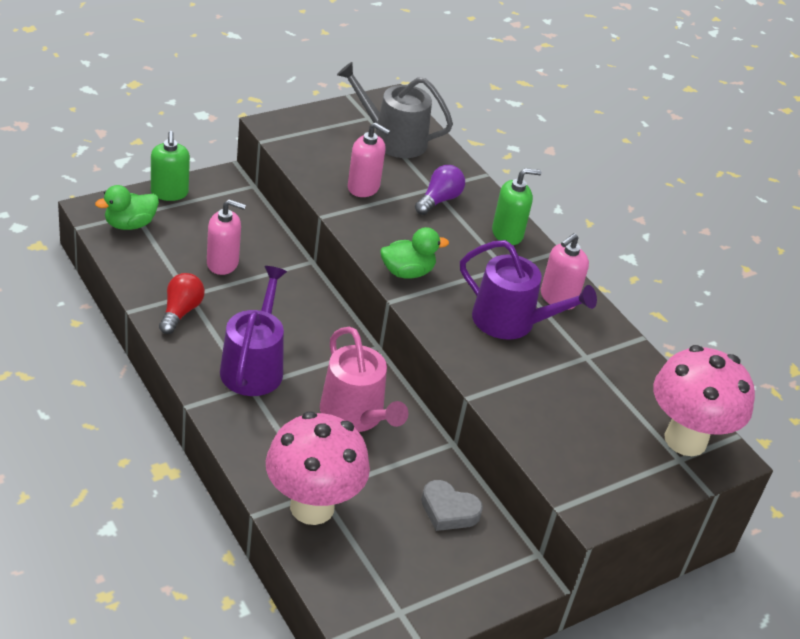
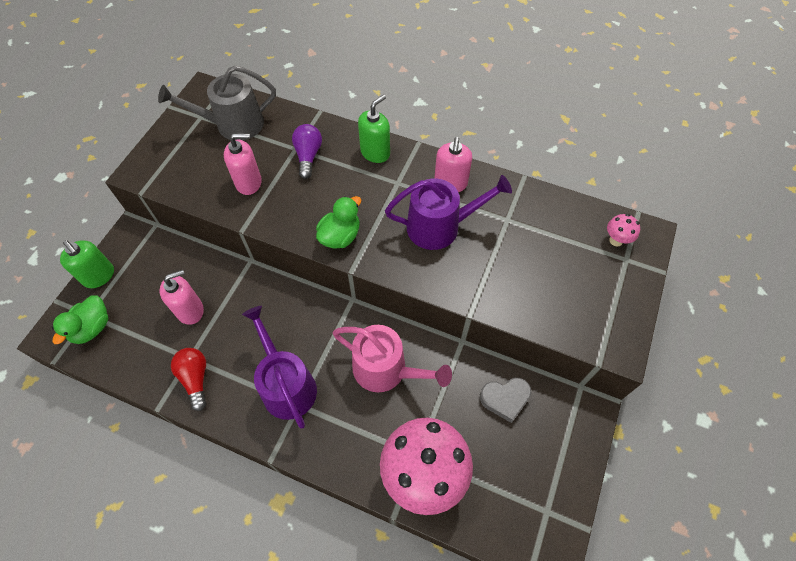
camera: 30 degrees left, 20 degrees up
(685, 440) = (616, 240): pink mushroom -> pink mushroom, size x0.40

